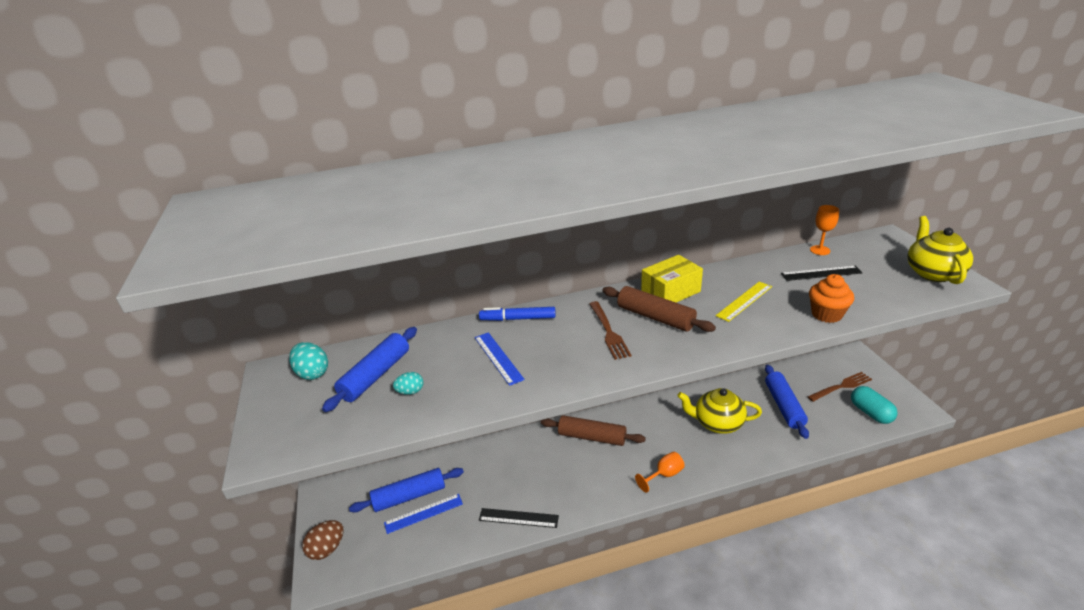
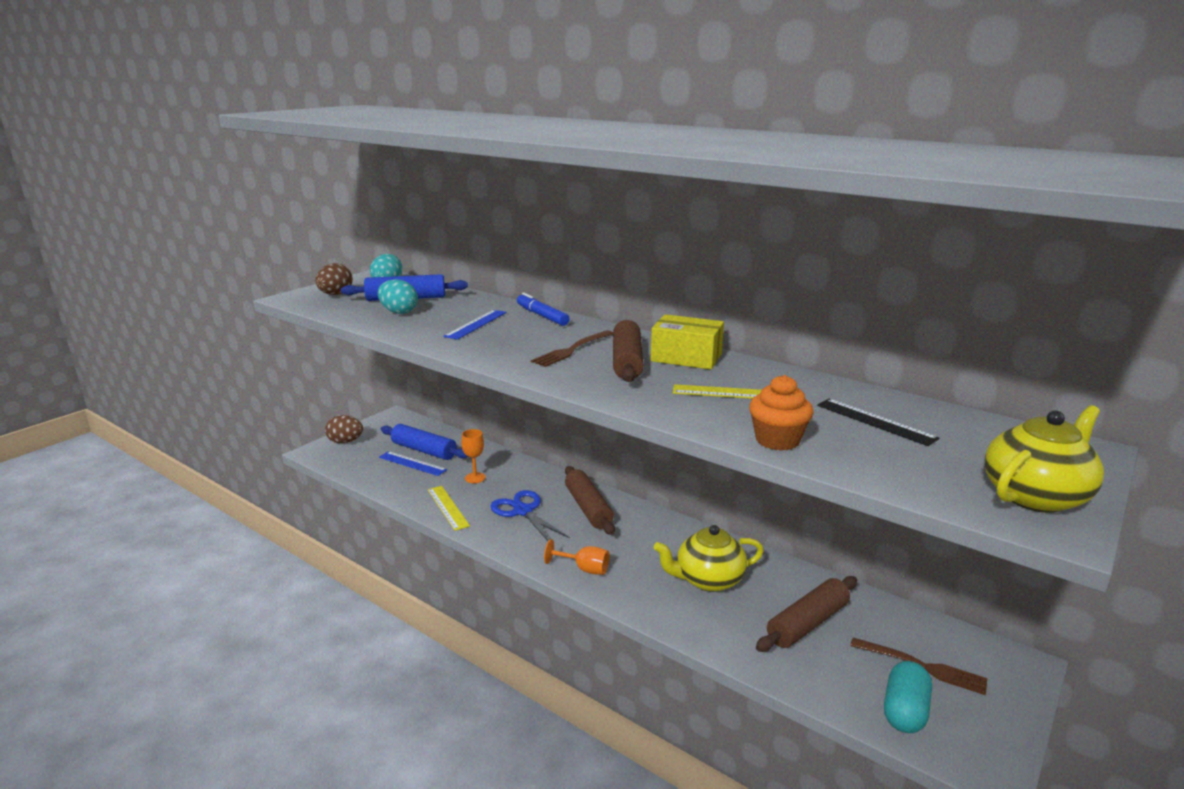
camera: 50 degrees right, 10 degrees down
(297, 418) = (335, 294): none -> brown egg
(410, 392) = (399, 312): turquoise egg -> turquoise egg, size x1.60
(518, 518) = (447, 507): black ruler -> yellow ruler
(565, 474) = (523, 511): none -> blue scissors
(717, 423) = (708, 580): yellow teapot -> yellow teapot turned 75 degrees counterclockwise
(783, 406) = (807, 623): blue rolling pin -> brown rolling pin
(820, 250) = (937, 411): orange goblet -> orange goblet (475, 478)

